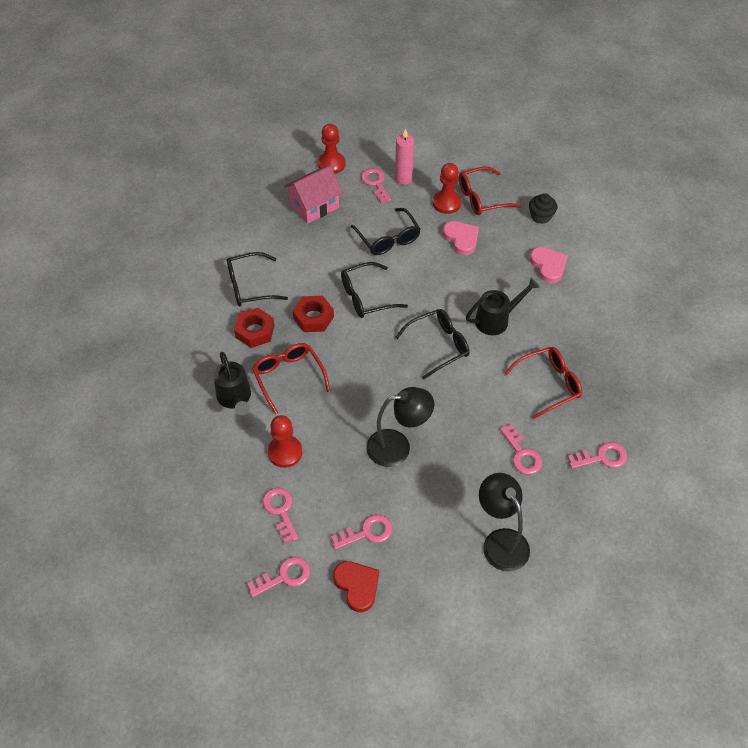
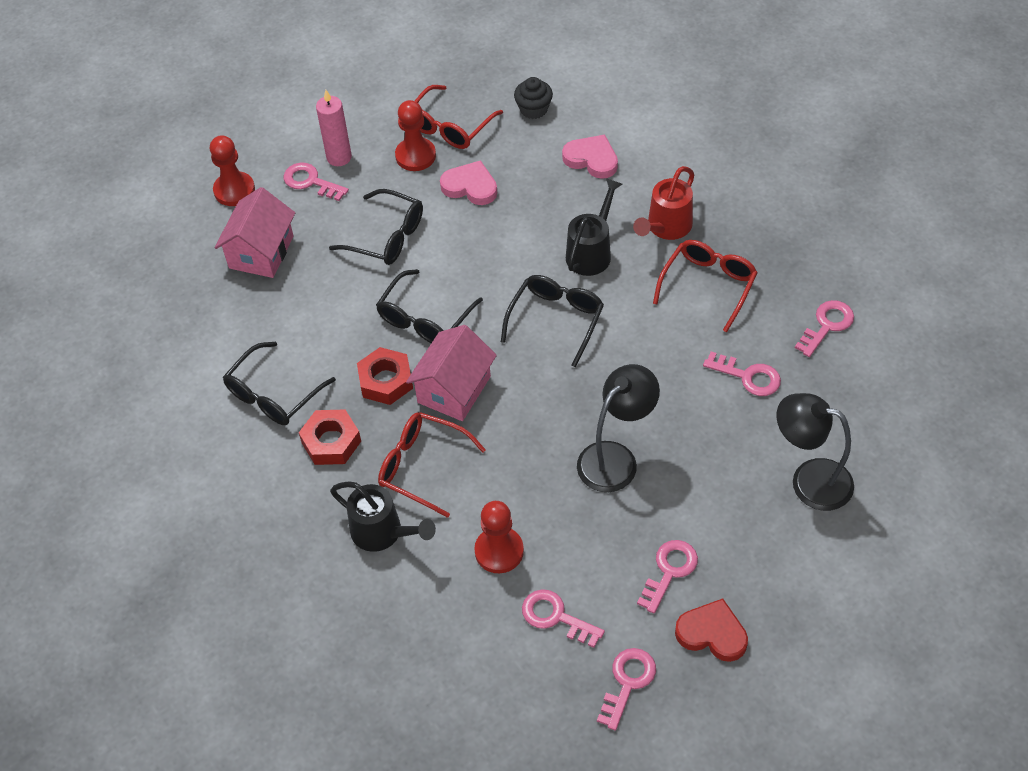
camera: 35 degrees left, 0 degrees up
(345, 347) = (454, 389): none -> pink house
(555, 334) = (666, 227): none -> red watering can

